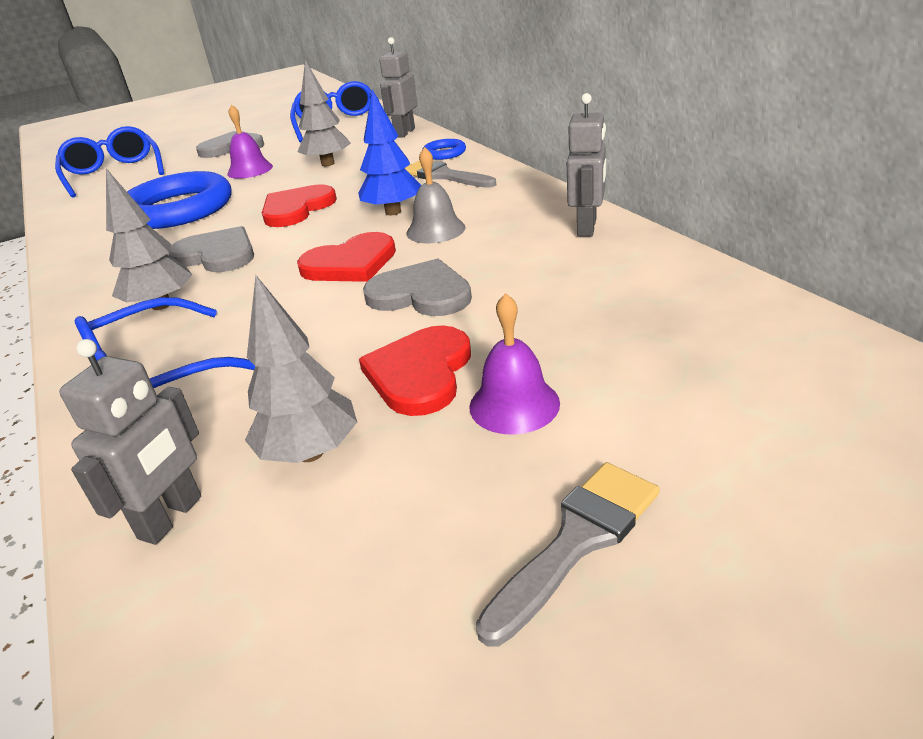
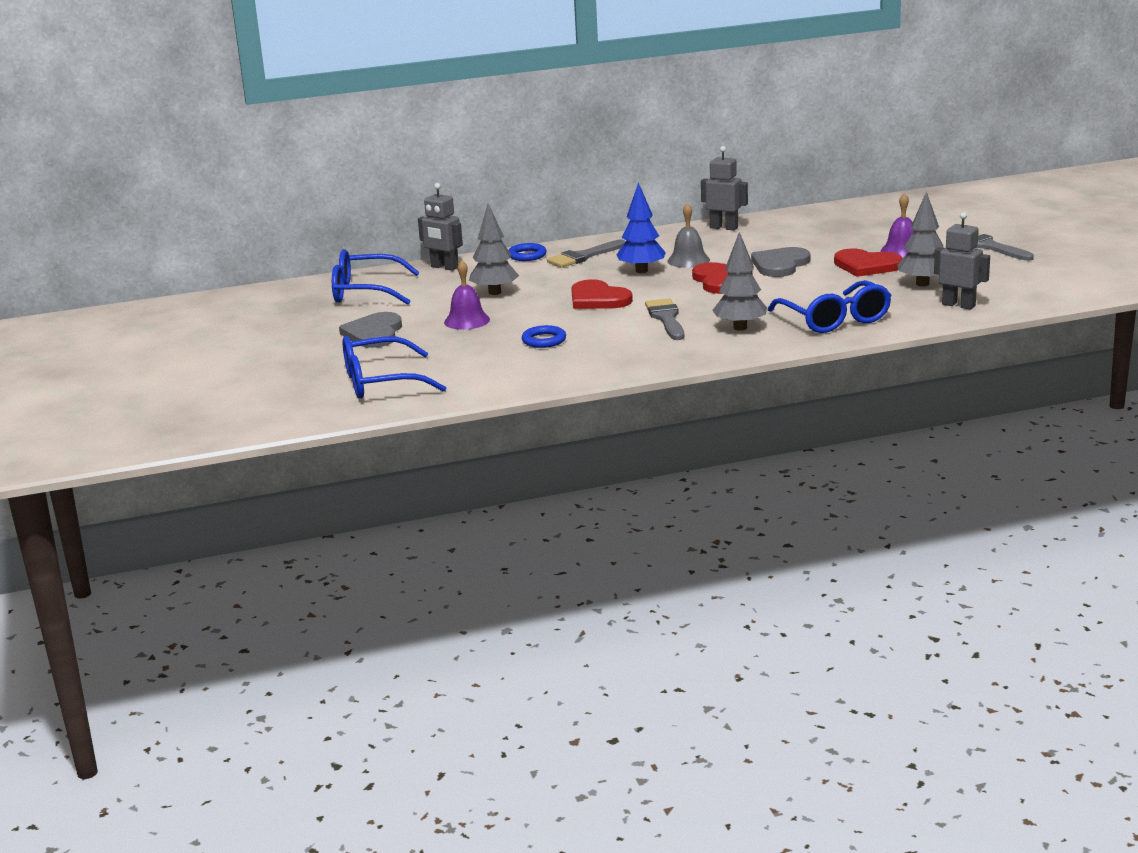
camera: 80 degrees left, 10 degrees down
(179, 209) = (544, 340): blue ring -> blue ring, size x0.43
(217, 254) = (666, 318): grey heart -> grey brush

